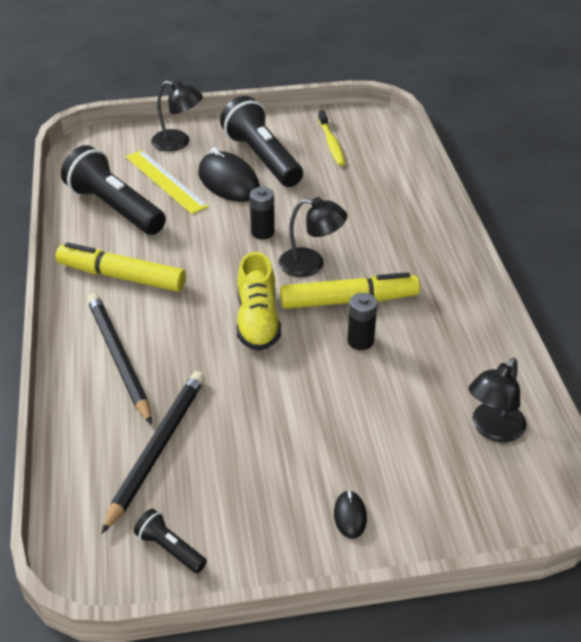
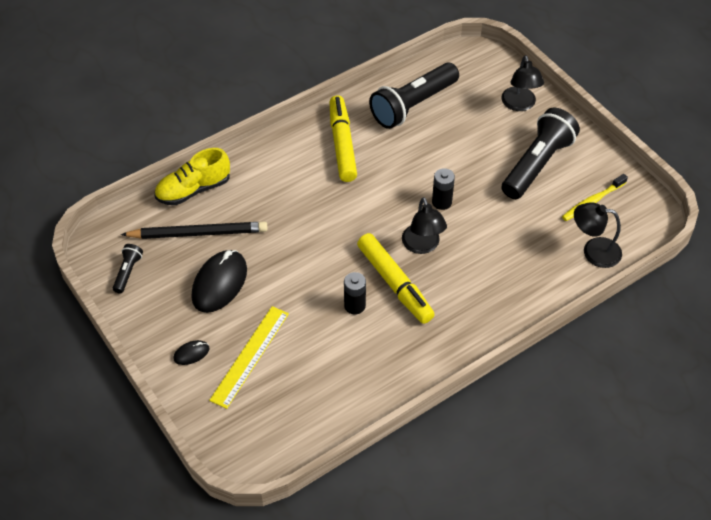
camera: 65 degrees right, 10 degrees up
(114, 208) = (413, 106): black flashlight -> black flashlight turned 150 degrees counterclockwise
(119, 358) = (264, 179): black pencil -> none
(165, 181) = (464, 119): yellow ruler -> yellow ruler (250, 356)
(228, 182) = (490, 156): black mouse -> black mouse (219, 283)
(258, 321) = (341, 238): yellow shoe -> yellow shoe (193, 190)
(492, 429) = (307, 414): black lamp -> black lamp (593, 251)

